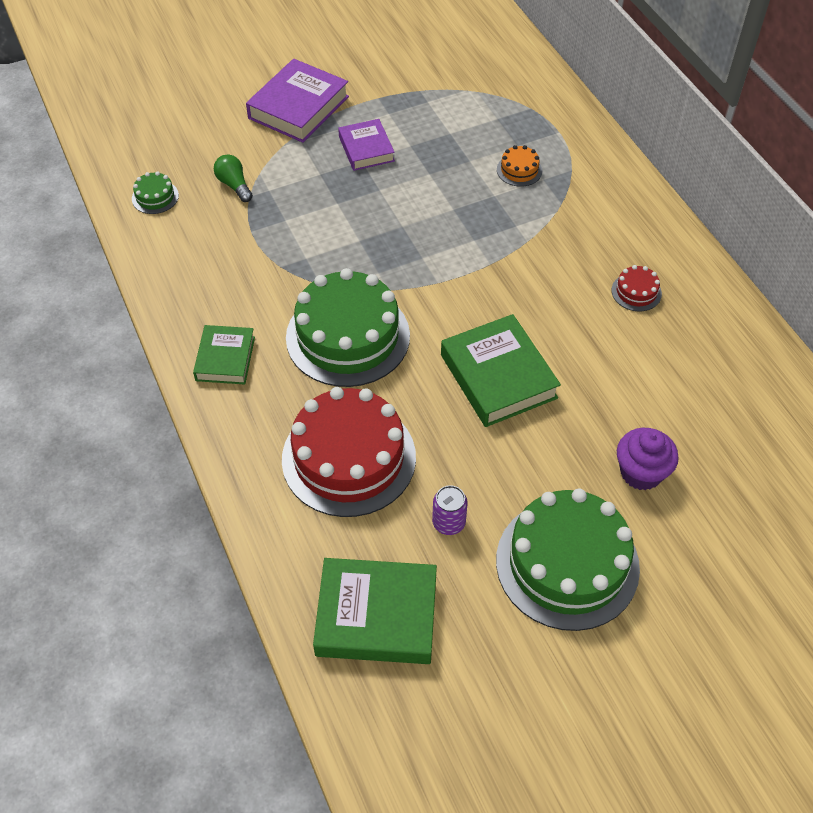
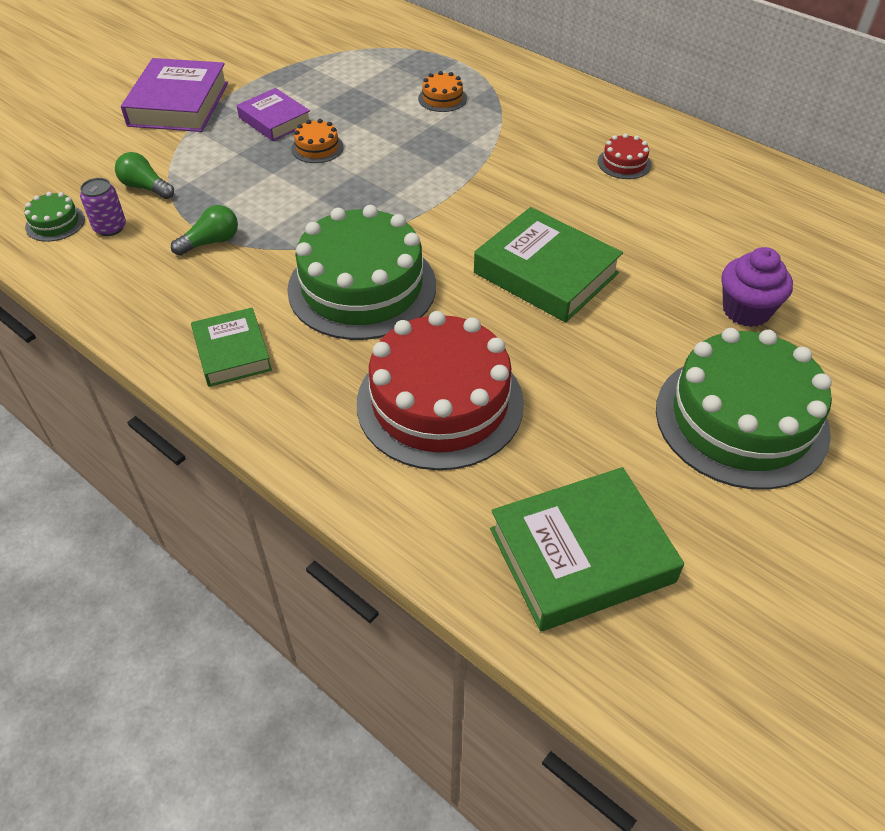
camera: 25 degrees left, 5 degrees down
(258, 254) = (211, 242): none -> green light bulb
(385, 189) = (317, 148): none -> orange cake
(448, 522) = (592, 427): purple can -> purple can (110, 227)

